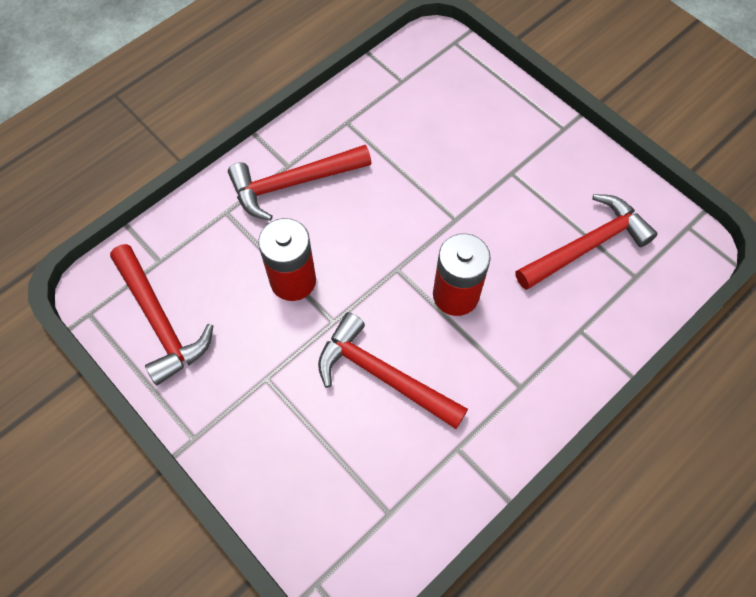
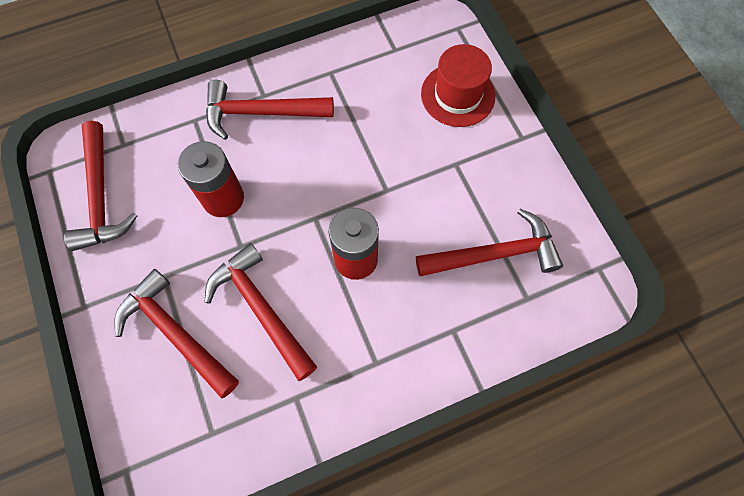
camera: 20 degrees right, 5 degrees up
(305, 429) = (176, 333): none -> red hammer
(484, 106) = (458, 95): none -> red hat

